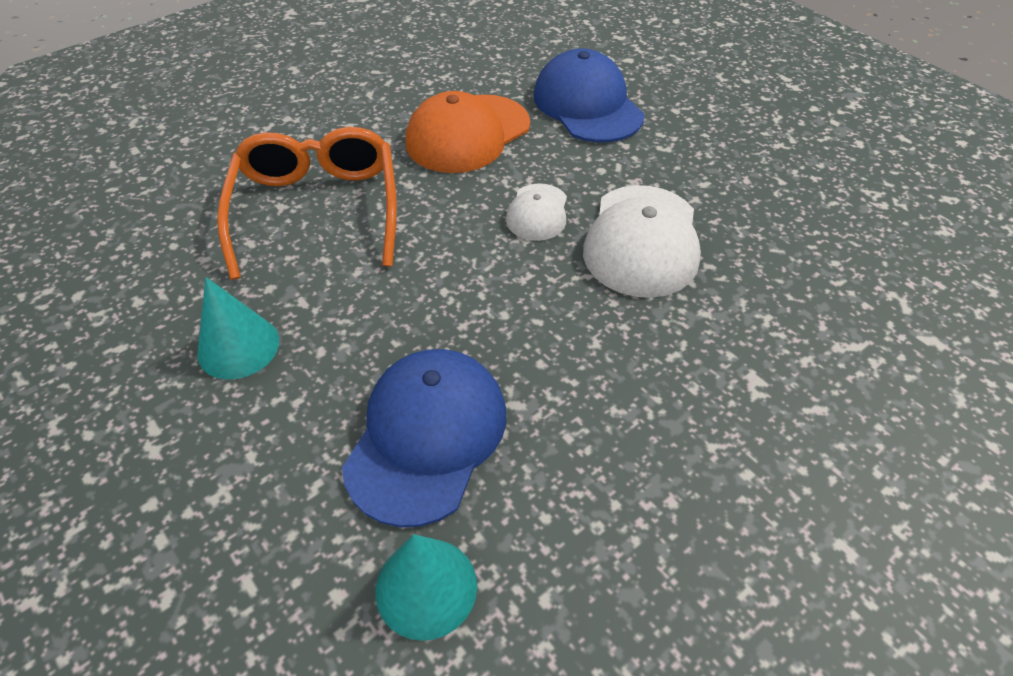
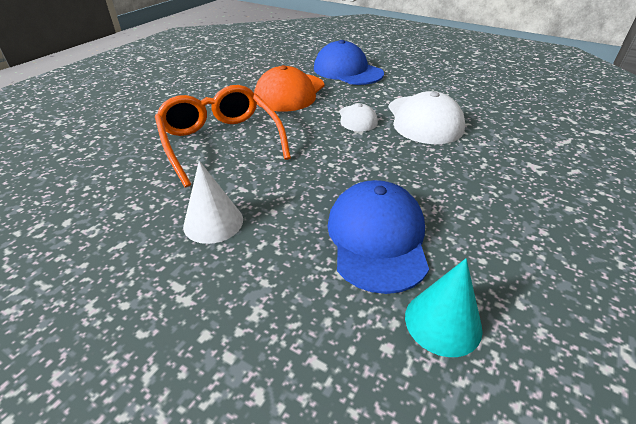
camera: 20 degrees left, 10 degrees down
(238, 346) = (213, 222): turquoise cone -> white cone

